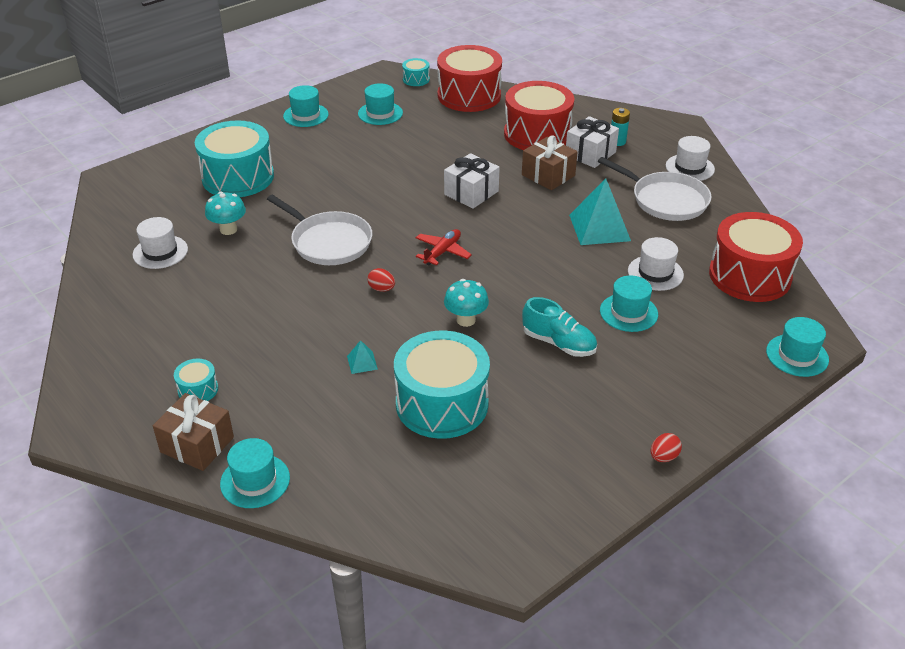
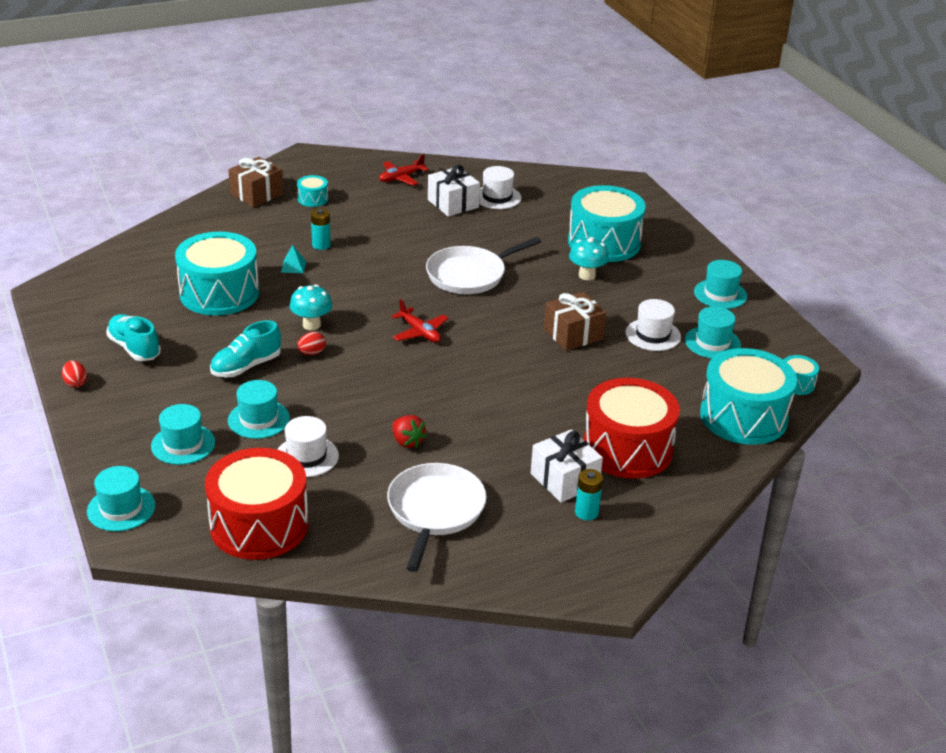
camera: 105 degrees right, 5 degrees down
(126, 330) = (401, 178): none -> red plane
(228, 229) = (515, 229): turquoise mushroom -> turquoise mushroom (587, 275)
(255, 481) = (205, 210): turquoise hat -> turquoise hat (183, 444)
(307, 354) = (321, 245): none -> turquoise battery
(381, 289) = (383, 290): red egg -> red egg (311, 353)
(469, 95) = (743, 417): red drum -> turquoise drum
(471, 193) = (516, 371): white gift -> white gift (453, 204)
(548, 175) = (529, 433): brown gift -> brown gift (573, 334)
(578, 434) = (134, 348): none -> turquoise shoe
(599, 227) = (407, 442): turquoise pyramid -> red strawberry
(666, 200) = (435, 510): white pan -> white pan turned 135 degrees clockwise
(689, 168) = (498, 558): white hat -> white hat (653, 335)

